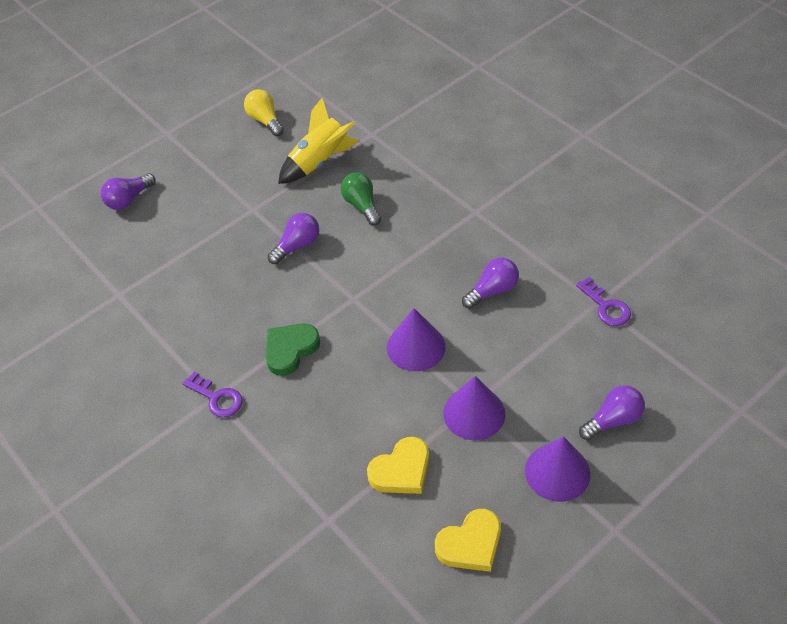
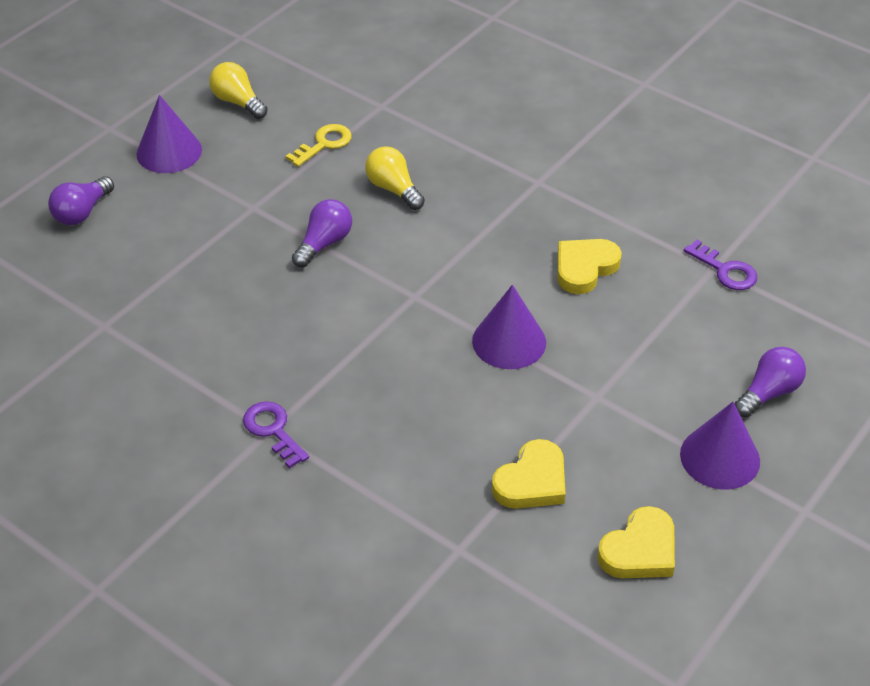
camera: 15 degrees left, 5 degrees down
(217, 398) = (273, 430): purple key -> purple key turned 150 degrees counterclockwise
(290, 350) = (351, 364): green heart -> none
(319, 162) = (324, 144): yellow rocket -> yellow key
(362, 205) = (393, 189): green light bulb -> yellow light bulb
(474, 413) = (602, 406): purple cone -> purple cone (169, 151)
(492, 291) = (584, 268): purple light bulb -> yellow heart

